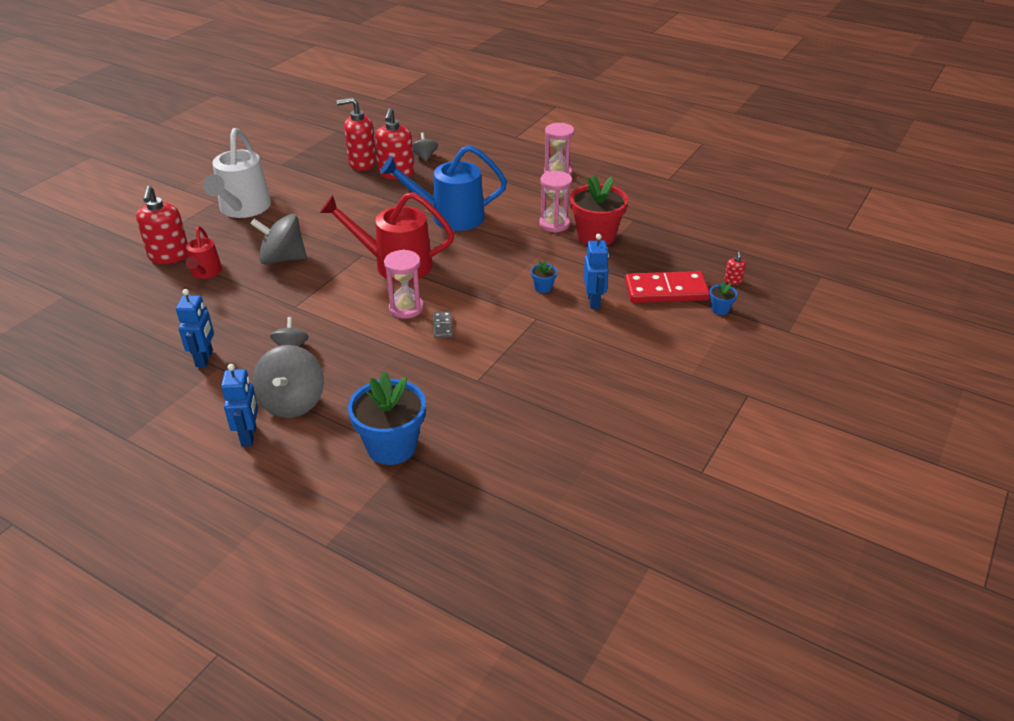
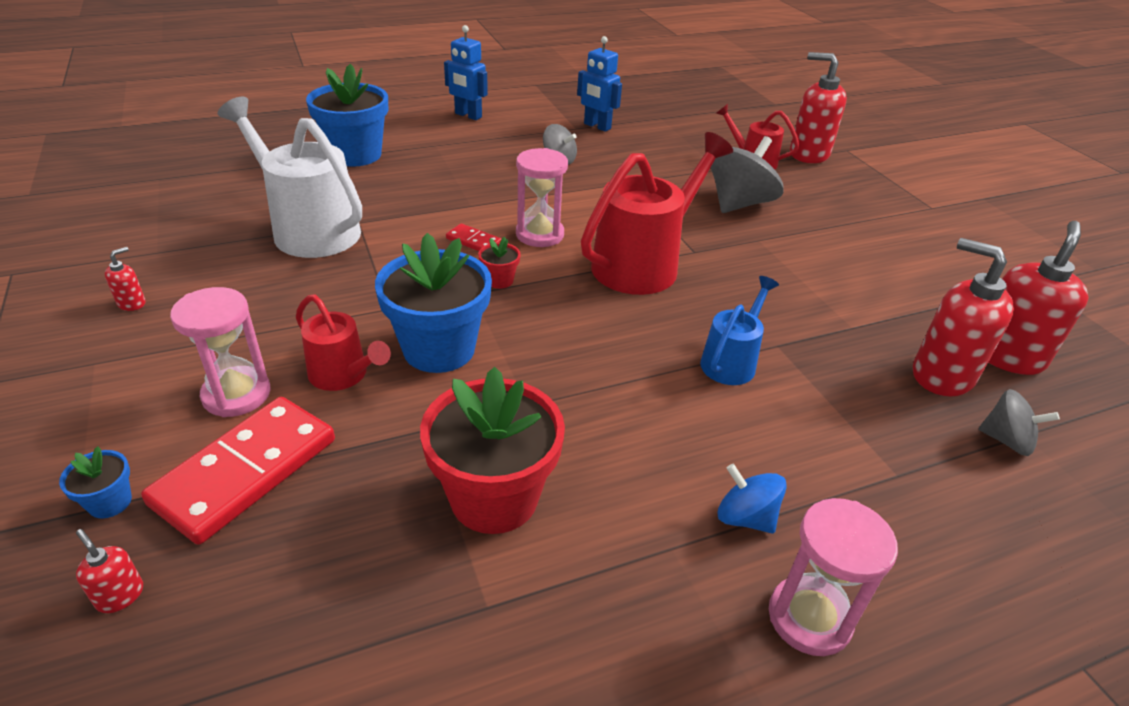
camera: 125 degrees right, 0 degrees up
(243, 209) = (895, 216): white watering can -> white watering can (308, 229)
(292, 402) = (480, 139): grey spinning top -> none
(442, 326) = (473, 241): grey domino -> red domino
(449, 217) = (731, 361): blue watering can -> blue watering can, size x0.54
(469, 299) = (499, 280): none -> red flower pot
(534, 191) = (745, 517): none -> blue spinning top
(543, 287) = (439, 349): blue flower pot -> blue flower pot, size x2.32
(554, 224) = (593, 468): pink hourglass -> pink hourglass (236, 394)
(594, 301) = (344, 376): blue robot -> red watering can
(650, 401) = (132, 303): none -> red soap dispenser

